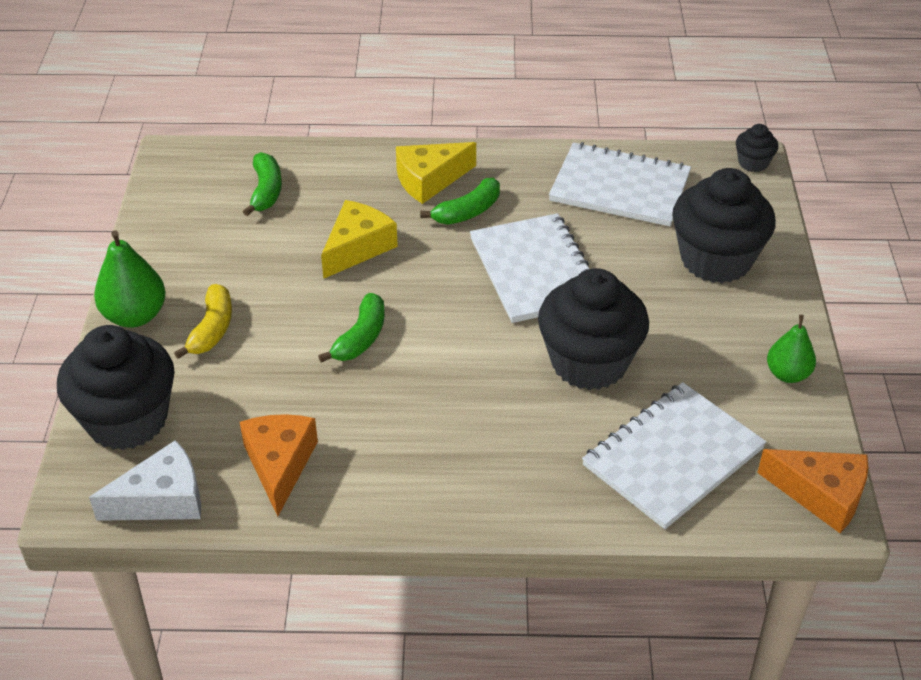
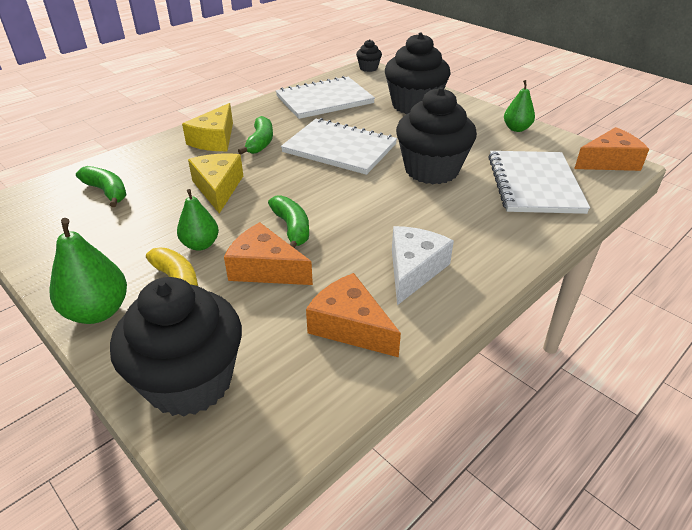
camera: 45 degrees left, 5 degrees down
(162, 499) = (300, 412): white cheese -> white cheese (413, 270)
(270, 303) = (200, 244): none -> green pear
(288, 364) = (265, 269): none -> orange cheese

